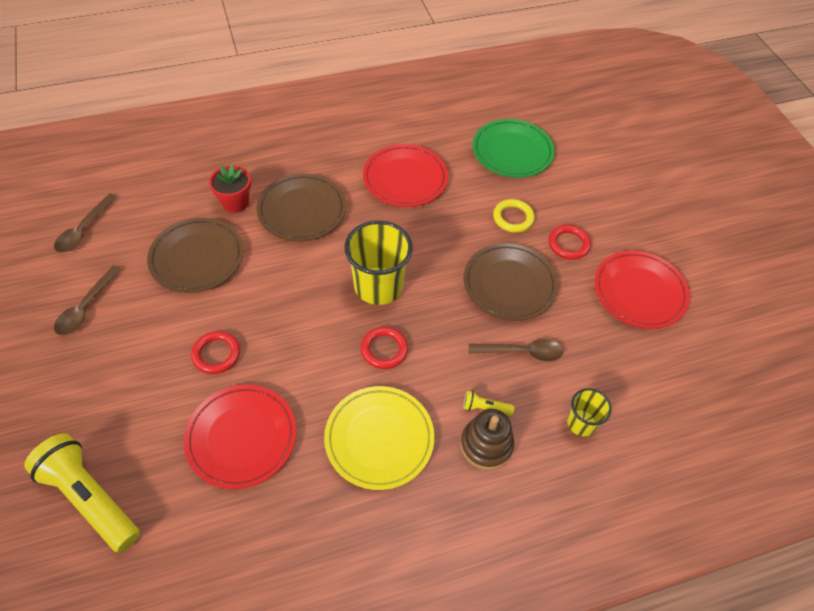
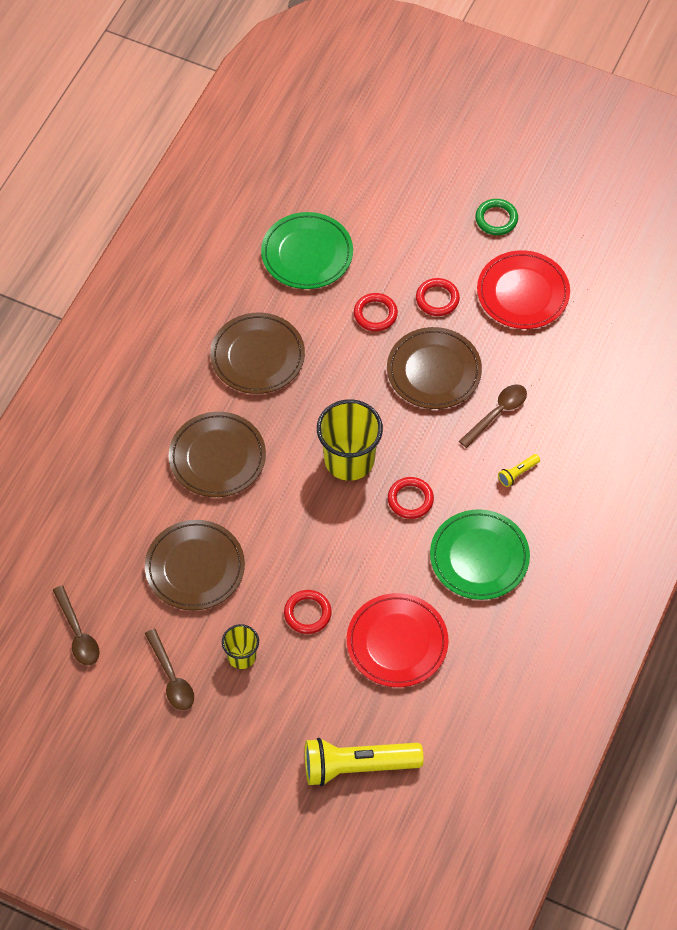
camera: 45 degrees left, 5 degrees up
(235, 202) = (159, 500): red flower pot -> none
(379, 439) = (479, 557): yellow plate -> green plate
(405, 179) = (257, 356): red plate -> brown plate
(486, 445) = (545, 496): brown stacking toy -> none
(513, 218) = (375, 314): yellow ring -> red ring
(581, 423) = (583, 425): yellow cup -> yellow cup (241, 656)
(673, 232) = (496, 219): none -> green ring

